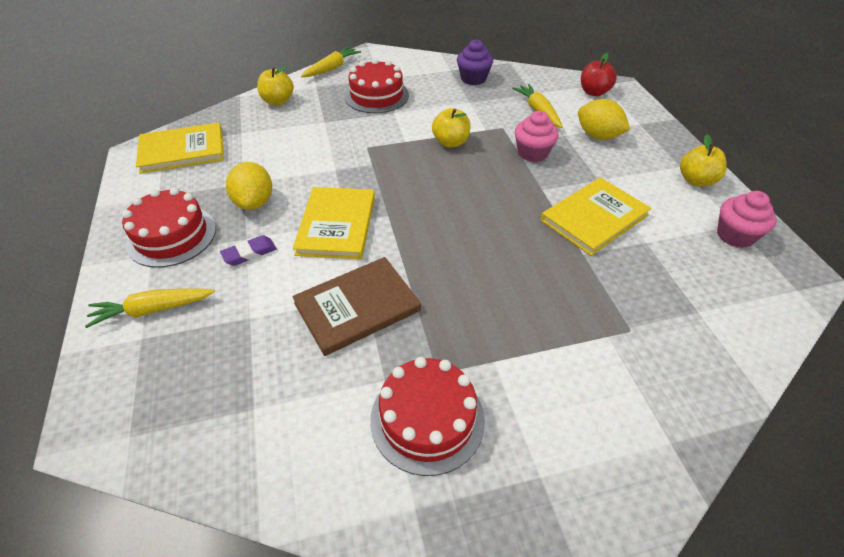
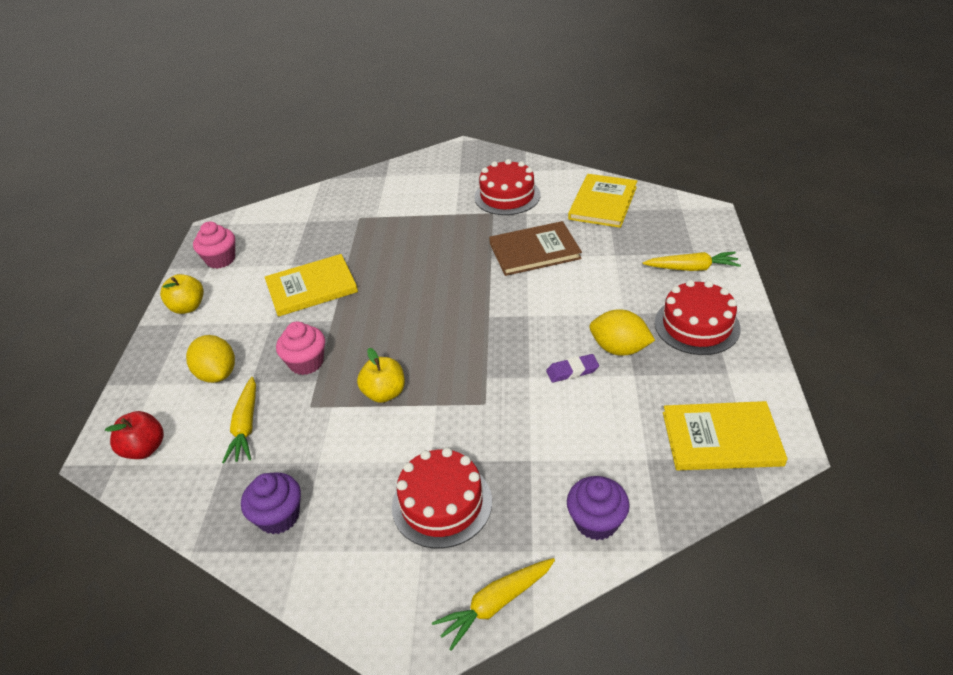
camera: 160 degrees left, 5 degrees down
(249, 253) = (619, 299): purple eraser -> purple eraser (572, 371)
(254, 202) = (619, 349): yellow lemon -> yellow lemon turned 75 degrees counterclockwise
(278, 101) = (596, 522): yellow apple -> purple cupcake
(336, 225) = (539, 313): yellow book -> yellow book (603, 203)

